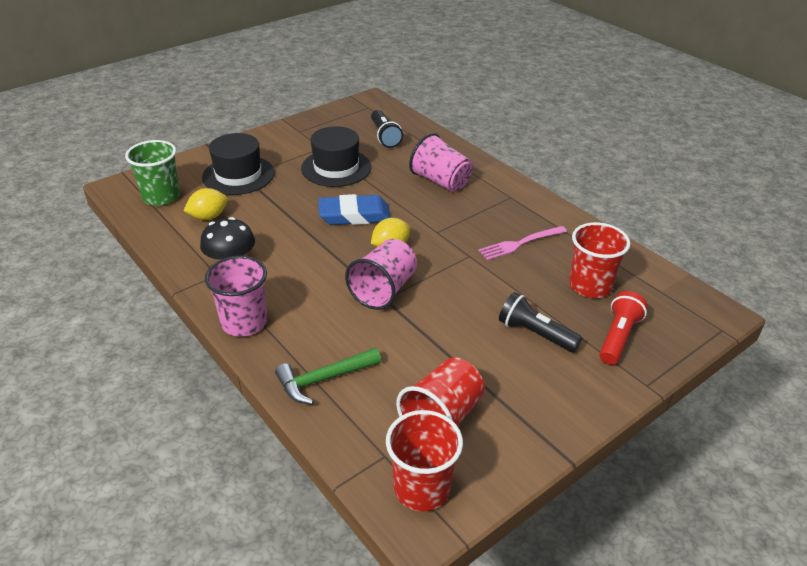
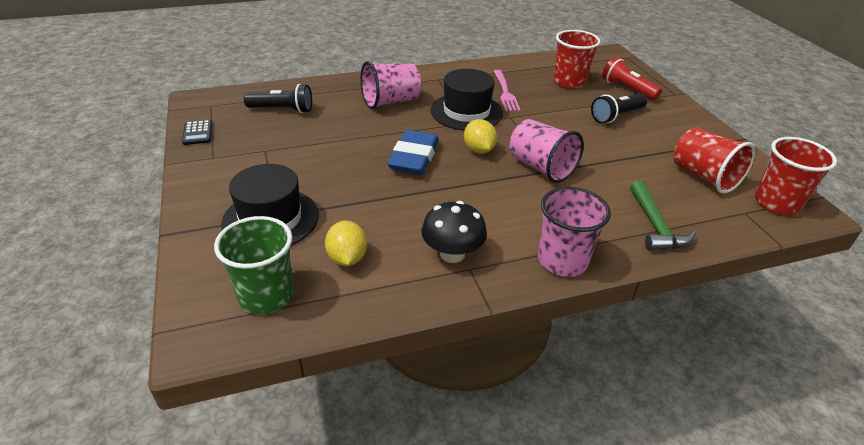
camera: 70 degrees left, 0 degrees up
(326, 115) = (197, 133): none -> black calculator
(336, 168) = (317, 149): black hat -> black hat (466, 112)

